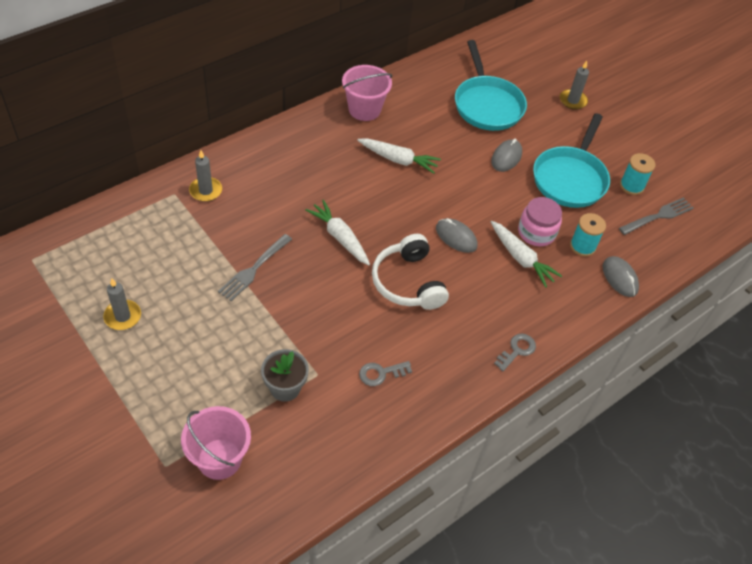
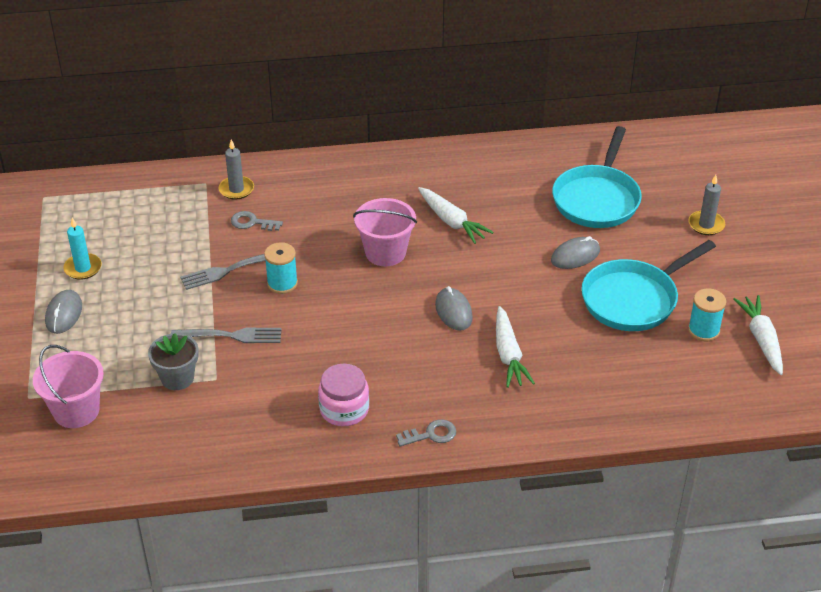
camera: 35 degrees right, 10 degrees down
(122, 316) = (83, 268): grey candle -> turquoise candle
(339, 237) = (332, 271): white carrot -> white carrot (761, 339)
(364, 109) = (454, 164): pink bucket -> pink bucket (385, 252)
(381, 373) = (276, 401): grey key -> grey key (252, 222)
(408, 282) = (368, 334): white headphones -> none
(536, 232) = (547, 337): pink jar -> pink jar (344, 409)
(582, 246) = (590, 368): turquoise spool -> turquoise spool (282, 283)
(620, 278) = (607, 412): grey mouse -> grey mouse (64, 314)
(658, 216) = (709, 370): grey fork -> grey fork (230, 336)

